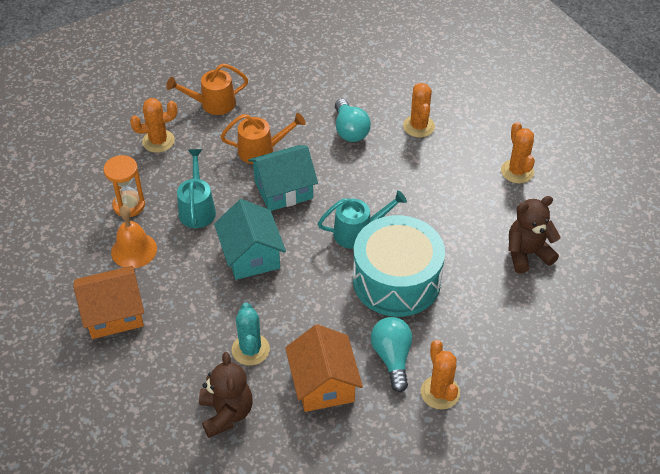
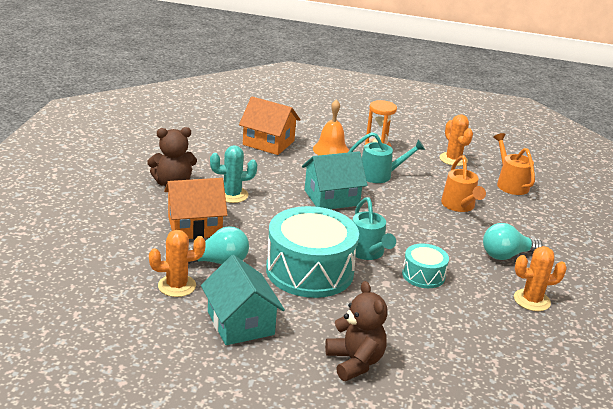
camera: 85 degrees right, 20 degrees down
(114, 314) = (268, 143): orange house -> orange house turned 45 degrees counterclockwise
(283, 190) = (413, 215): turquoise house -> turquoise house (240, 323)
(391, 194) = (423, 275): none -> turquoise drum
(517, 171) = (485, 369): orange cactus -> none

